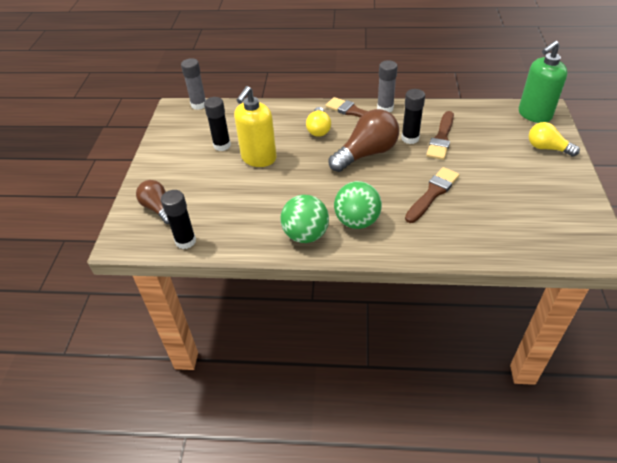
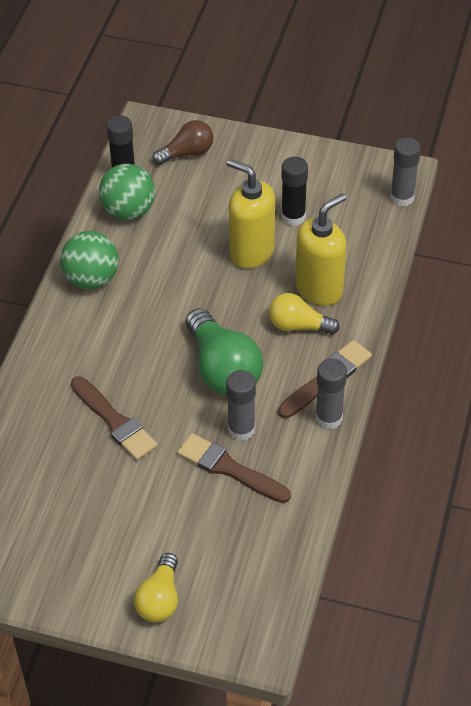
camera: 100 degrees right, 5 degrees up
(285, 125) = (319, 288): none -> yellow soap dispenser
(357, 221) = (95, 331): green ball -> green ball (128, 211)
(366, 154) = (222, 369): brown light bulb -> green light bulb
(410, 138) = (241, 429): black glue stick -> grey glue stick
(534, 115) = (250, 620): green soap dispenser -> none
(547, 148) = (160, 599): yellow light bulb -> yellow light bulb turned 150 degrees clockwise

